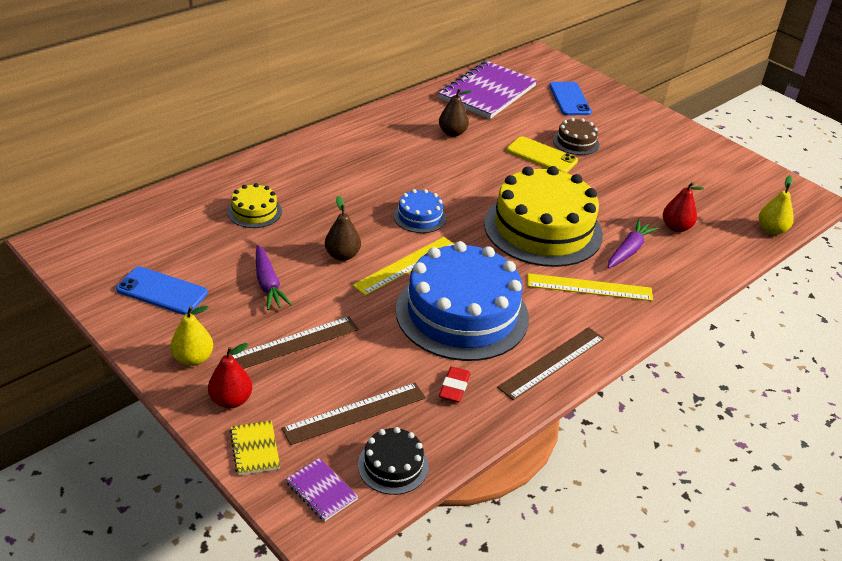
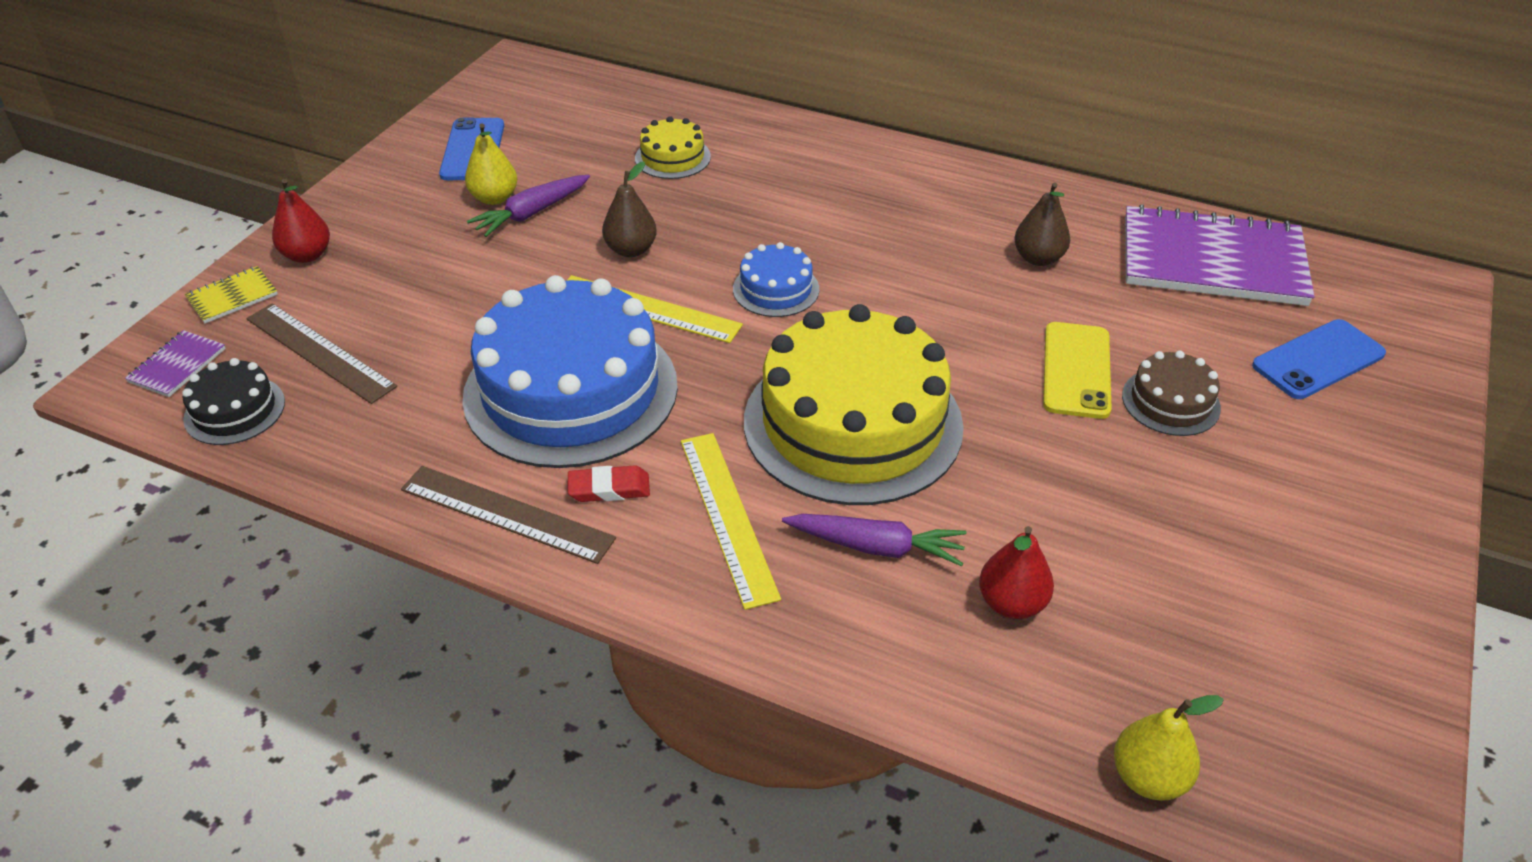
camera: 70 degrees right, 5 degrees up
(193, 359) = (366, 208): yellow pear -> yellow pear (494, 198)
(292, 344) = (426, 266): brown ruler -> none
(454, 387) = (405, 425): red eraser -> red eraser (609, 488)

